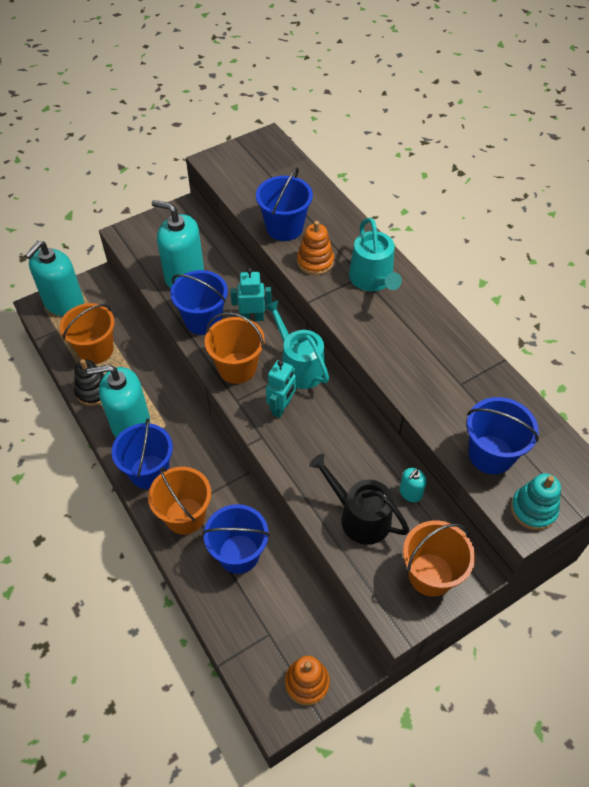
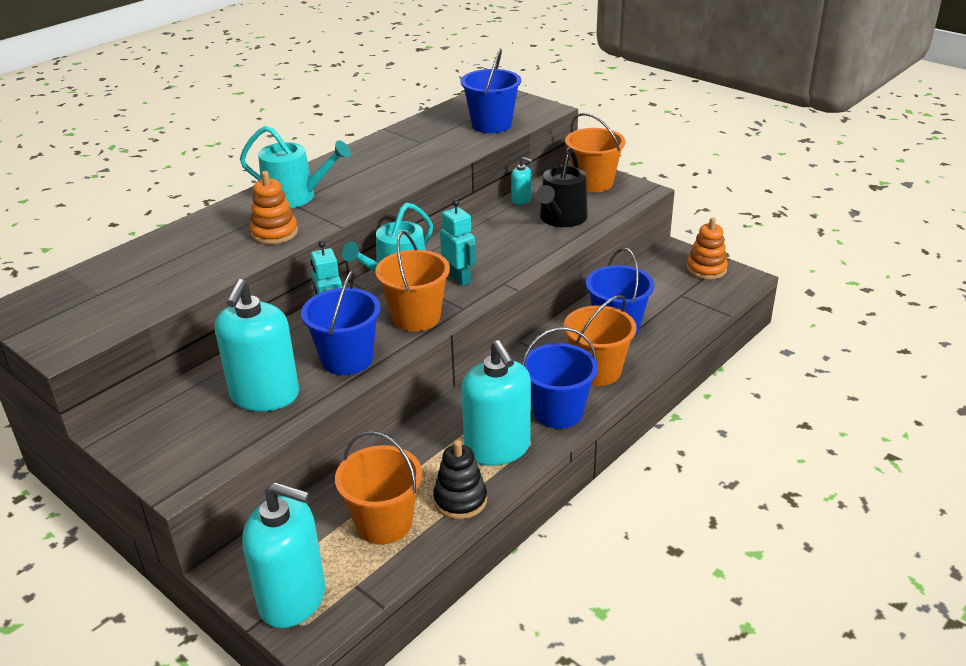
camera: 105 degrees left, 20 degrees down
(281, 407) = (459, 278): turquoise robot -> turquoise robot turned 45 degrees clockwise
(284, 228) = (215, 262): blue bucket -> none
(372, 279) = (295, 197): turquoise watering can -> turquoise watering can turned 45 degrees clockwise
(533, 509) = (533, 107): turquoise stacking toy -> none

